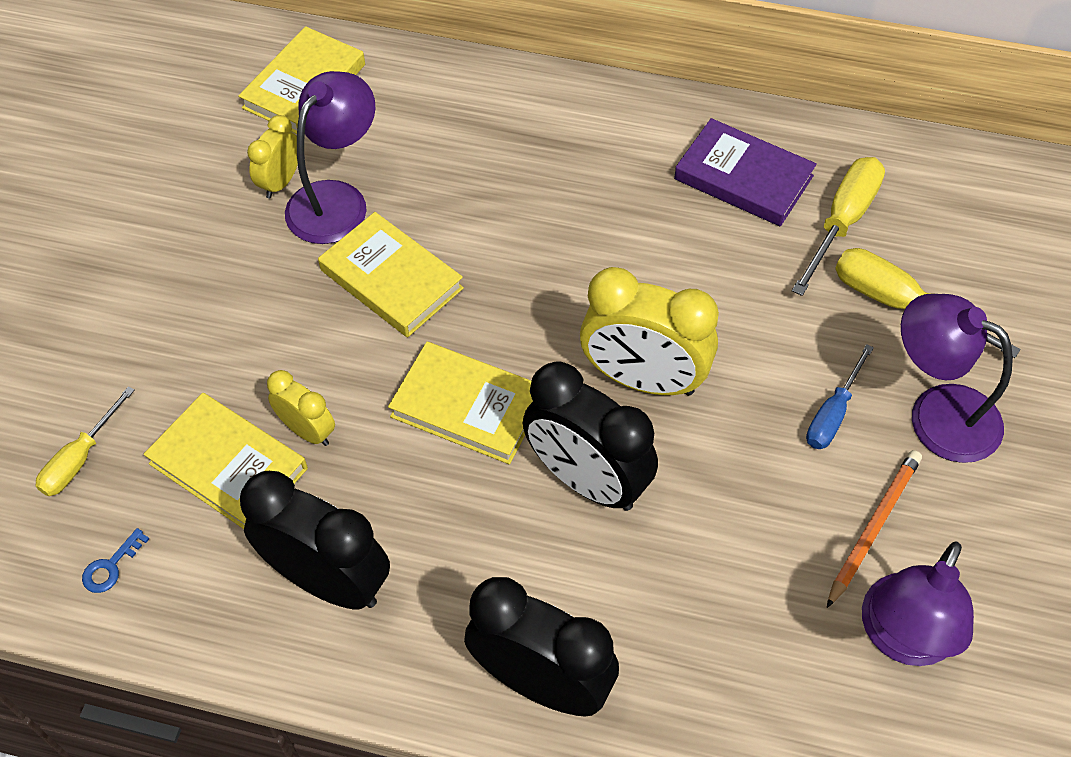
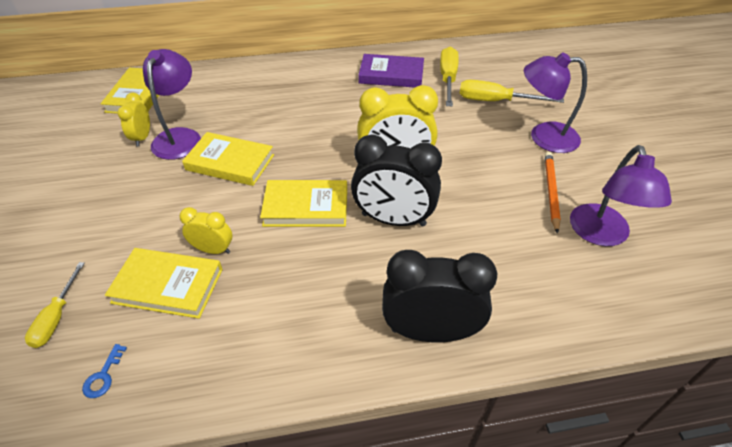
camera: 25 degrees left, 10 degrees down
(329, 580) = (266, 326): black clock -> none
(833, 414) = (497, 151): blue screwdriver -> none

